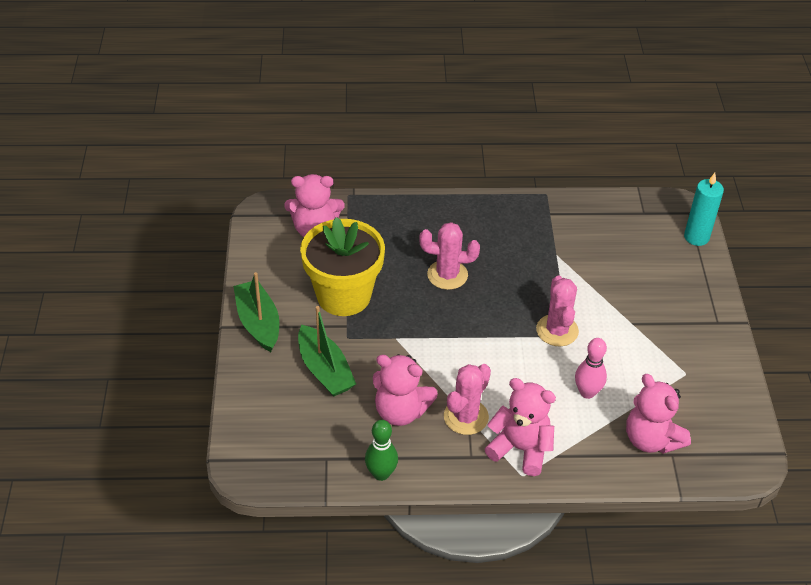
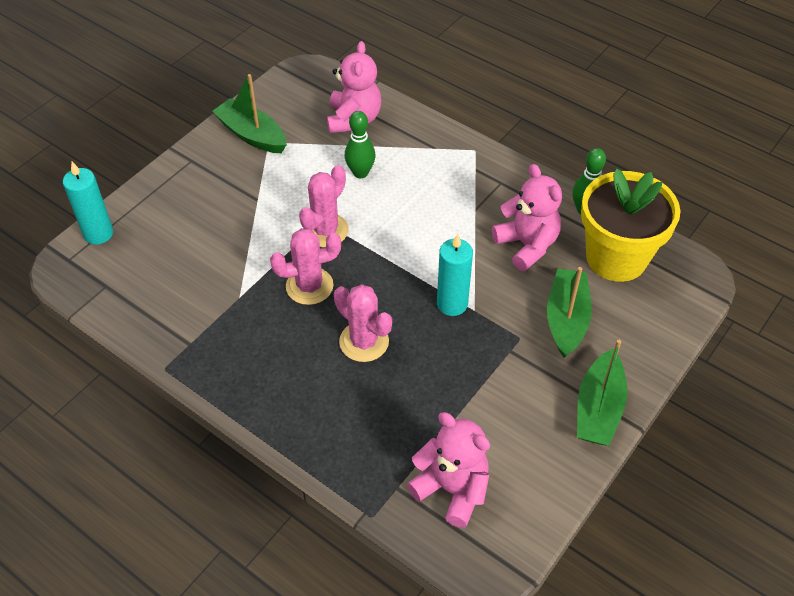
camera: 140 degrees left, 5 degrees up
(344, 296) = (487, 384): yellow flower pot -> yellow flower pot (616, 257)
(414, 333) = (452, 304): none -> turquoise candle
(466, 417) = (476, 210): pink cactus -> pink cactus (309, 286)
(520, 449) = (457, 166): pink teddy bear -> none
(587, 392) = (360, 173): pink bowling pin -> green bowling pin
(706, 371) = (252, 135): none -> green boat

